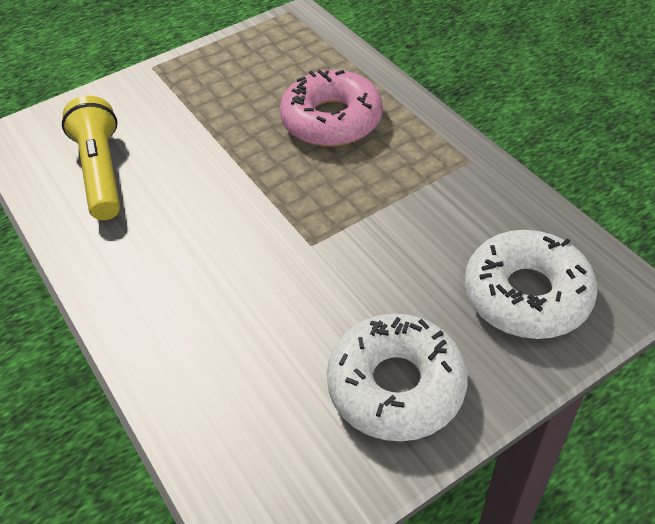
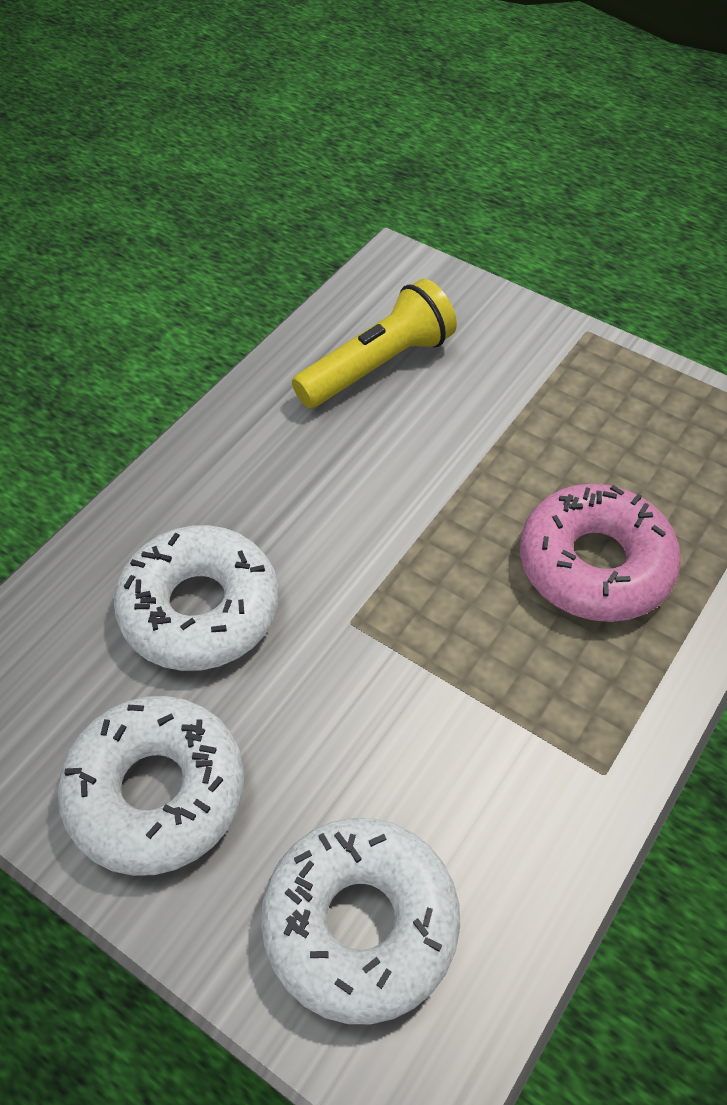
camera: 65 degrees right, 5 degrees up
(255, 326) = (200, 609): none -> white donut

